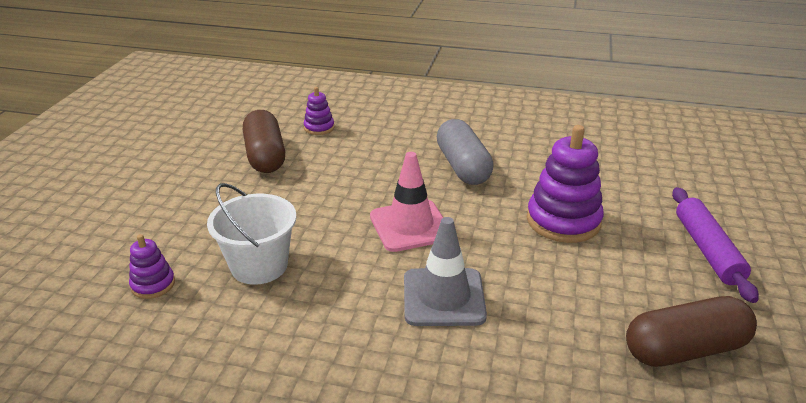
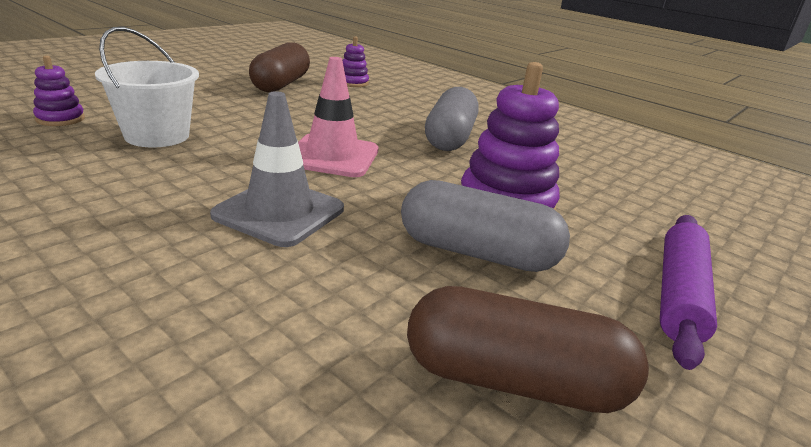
camera: 25 degrees right, 5 degrees down
(587, 271) = (477, 253): none -> grey capsule

